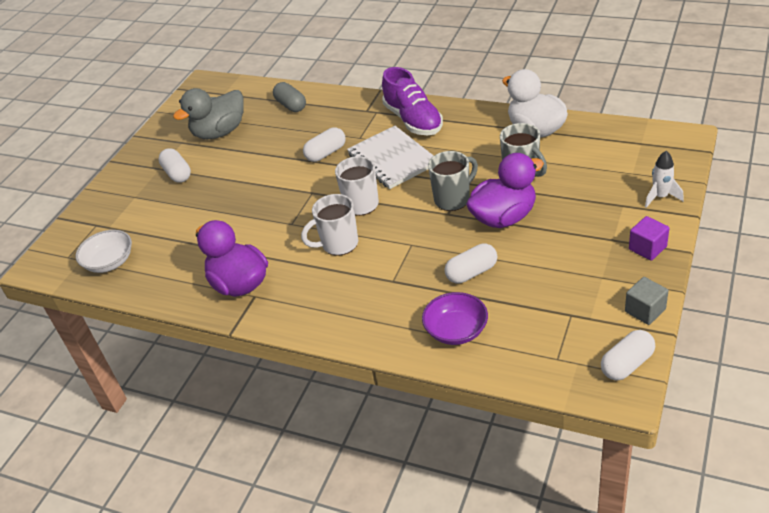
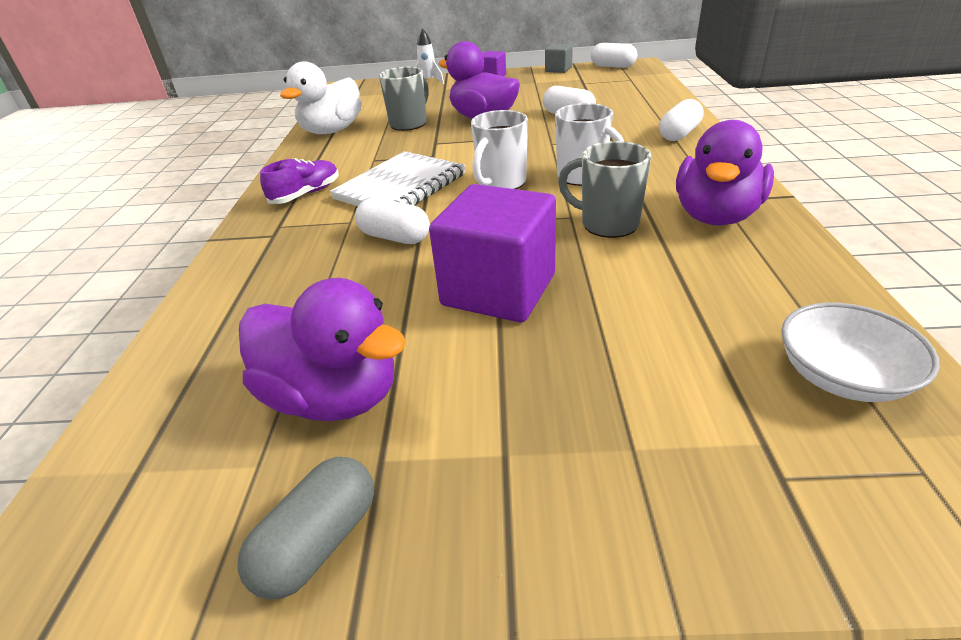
camera: 115 degrees left, 5 degrees down
(177, 174) = (511, 403): white capsule -> white capsule (679, 134)
(220, 132) = (334, 396): grey duck -> purple duck
(246, 182) = (498, 290): none -> purple cube
(291, 105) = (235, 321): grey capsule -> grey capsule (319, 542)
(413, 120) = (306, 194): purple shoe -> purple shoe, size x0.62
(453, 199) = (466, 141): grey mug -> grey mug (607, 224)
(456, 330) = (642, 107): purple bowl -> none

